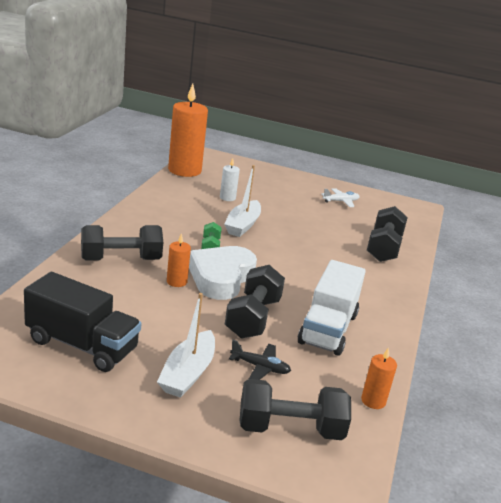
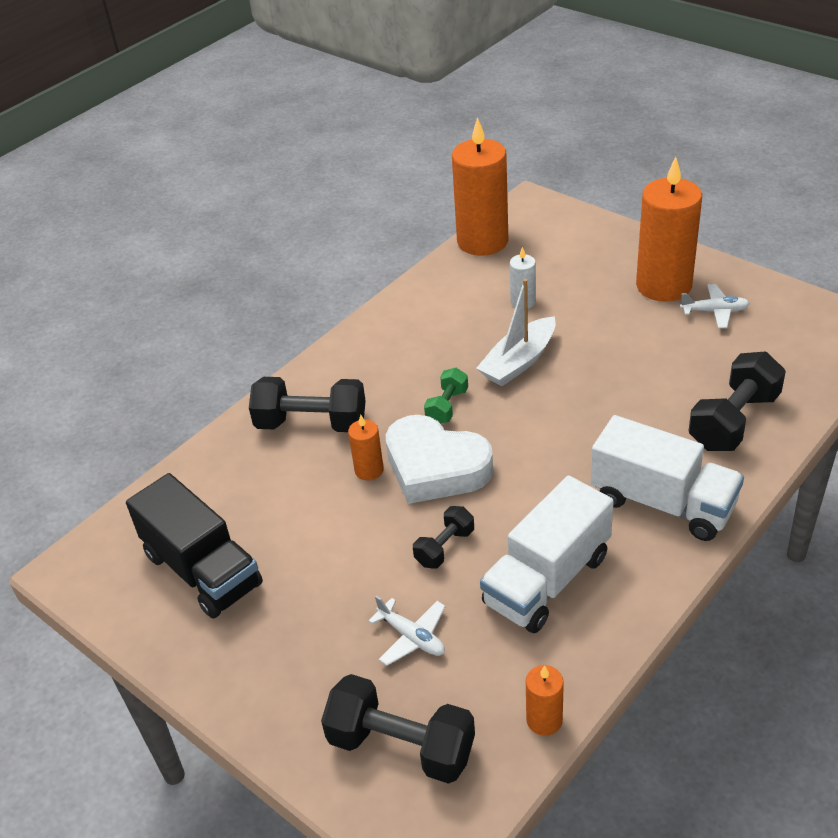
camera: 30 degrees right, 15 degrees up
(188, 373) = (311, 634): white boat -> none
(221, 278) = (435, 467): white heart -> white heart turned 105 degrees counterclockwise
(252, 318) = (444, 547): black dumbbell -> black dumbbell, size x0.55
(260, 367) = (412, 637): black plane -> white plane
(305, 190) = (663, 285): none -> orange candle
(370, 287) = (662, 503): none -> white truck

